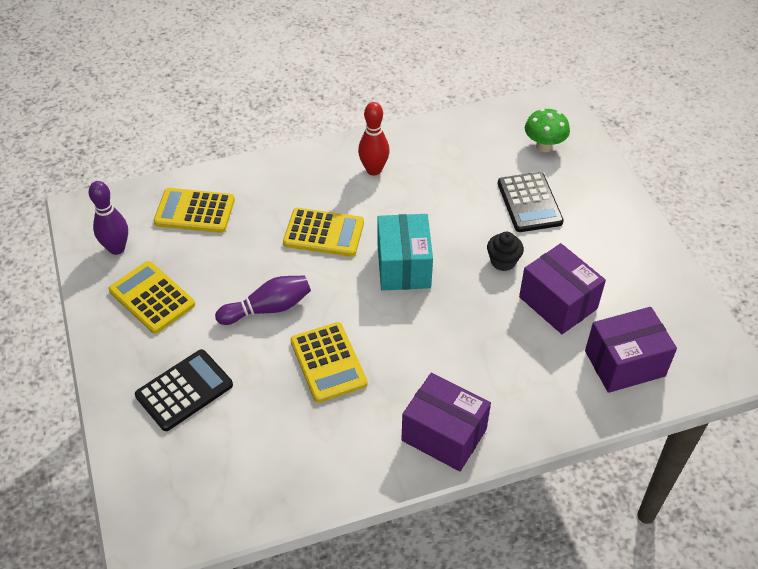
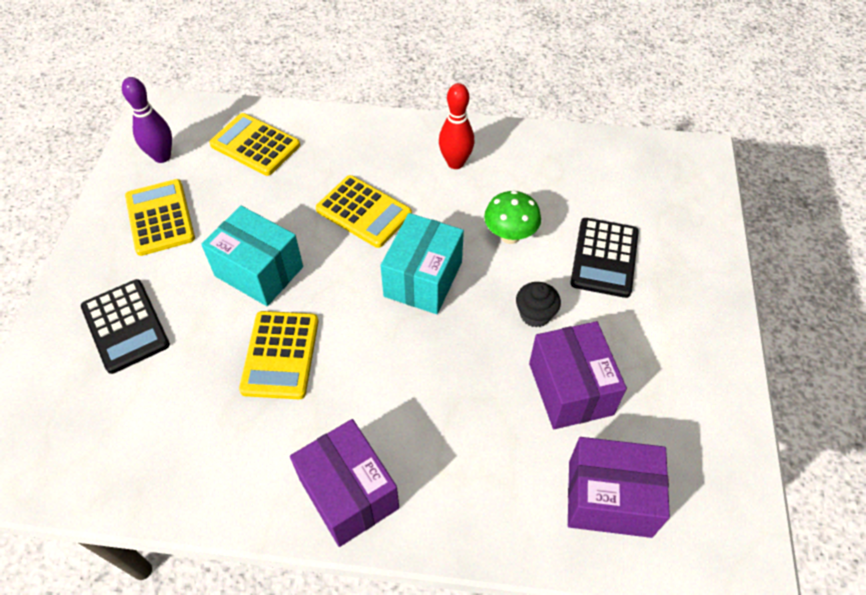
camera: 25 degrees right, 5 degrees up
(184, 390) = (125, 326): black calculator -> black calculator turned 75 degrees clockwise
(268, 308) = (259, 271): purple bowling pin -> turquoise box
(544, 146) = (658, 199): green mushroom -> green mushroom (510, 236)

